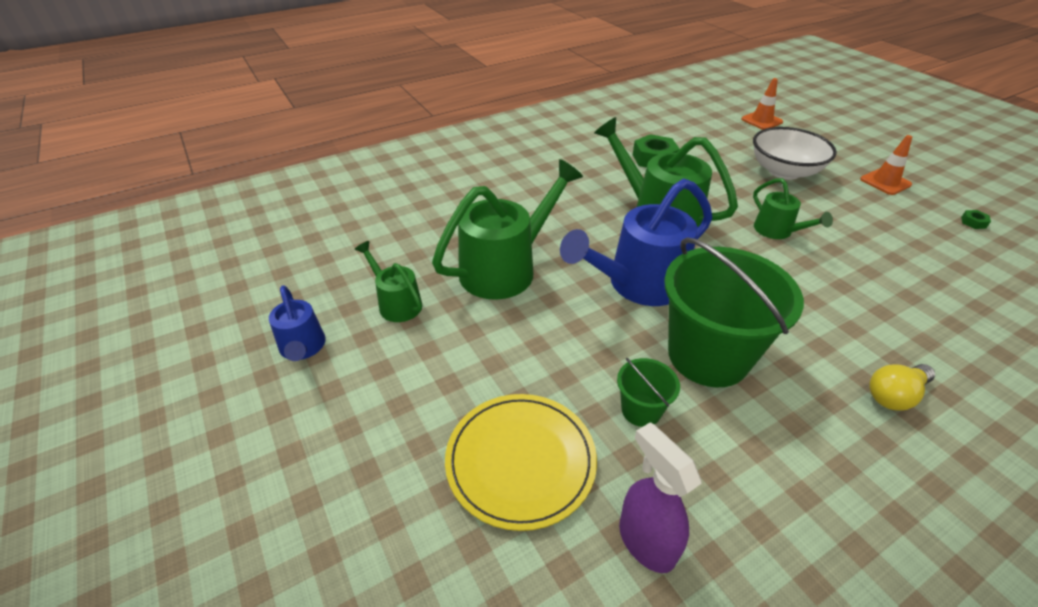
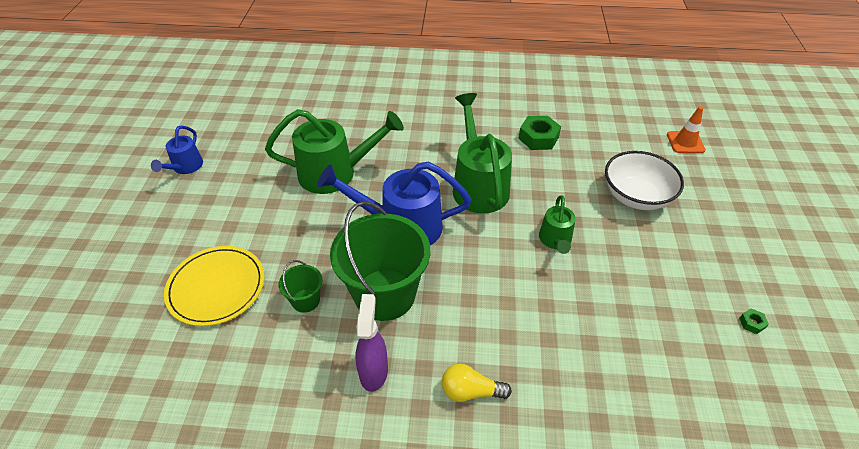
camera: 35 degrees right, 5 degrees up
(396, 303) = (253, 164): green watering can -> none
(645, 541) = (225, 364): purple spray bottle -> purple spray bottle (374, 371)
(885, 182) = (720, 248): orange traffic cone -> none

